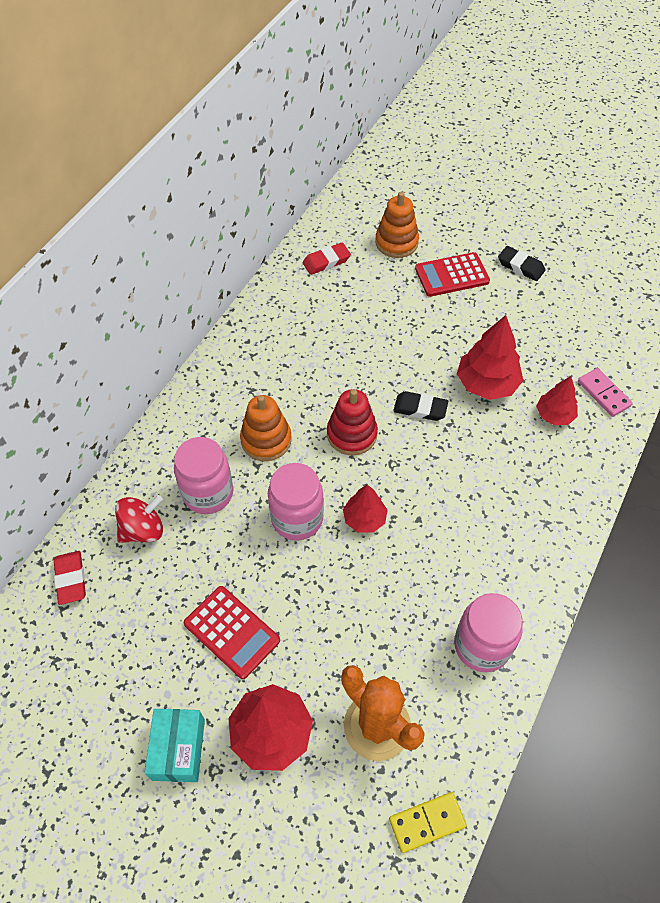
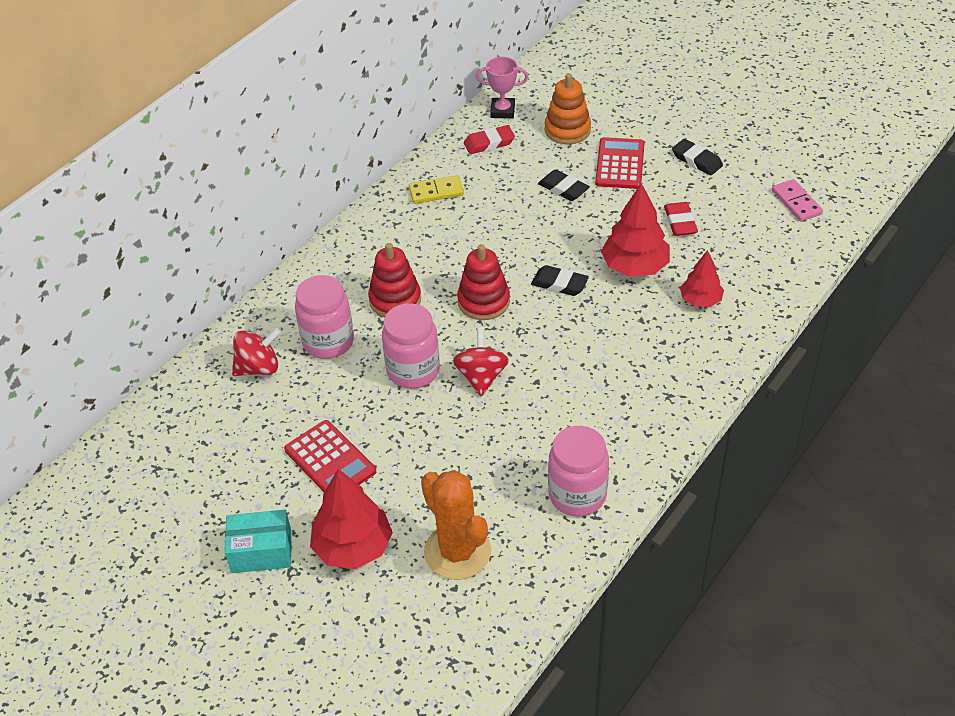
camera: 10 degrees right, 10 degrees down
(71, 579) = (182, 403): red eraser -> red eraser (680, 222)
(178, 749) = (261, 551): turquoise box -> turquoise box turned 75 degrees clockwise
(266, 440) = (395, 300): orange stacking toy -> red stacking toy
(333, 227) = (502, 111): none -> pink trophy
(364, 519) = (481, 376): red tree -> red spinning top
(404, 305) = (563, 188): none -> black eraser
(427, 822) = (490, 634): yellow domino -> yellow domino (436, 192)
(451, 275) = (620, 164): red calculator -> red calculator turned 105 degrees clockwise
(604, 394) = (758, 284): pink domino -> pink domino (796, 202)

